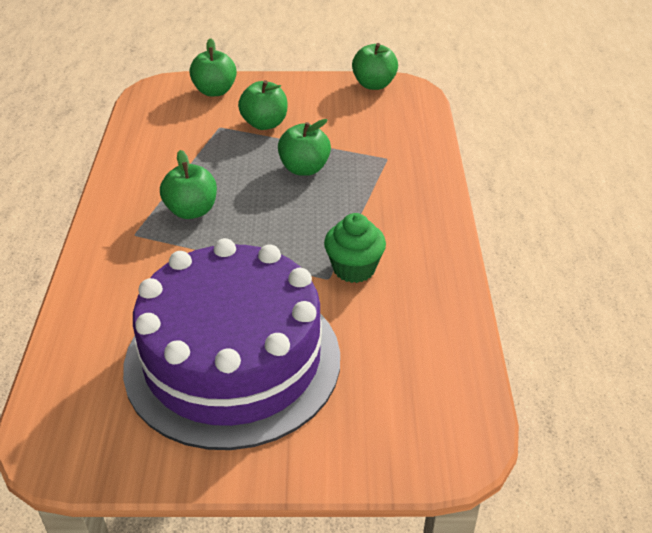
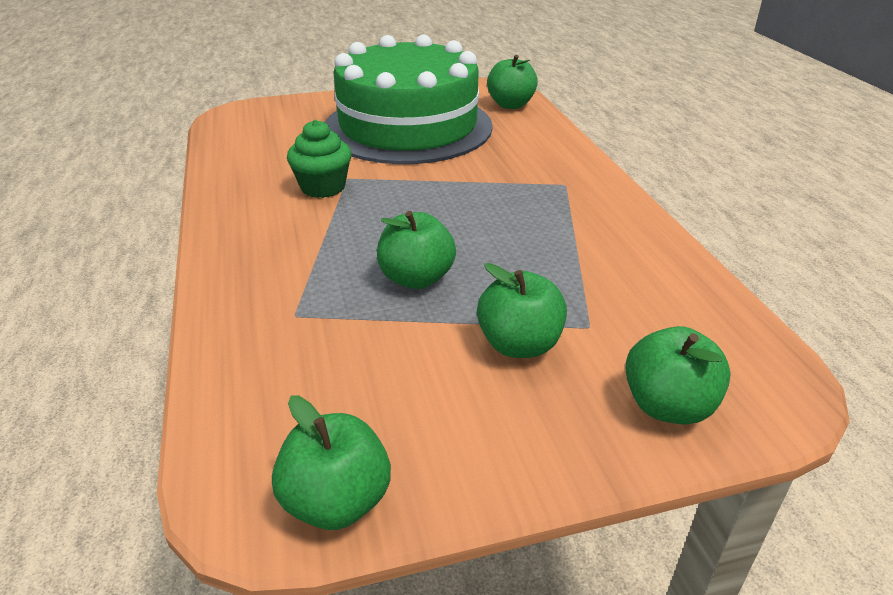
camera: 165 degrees right, 5 degrees down
(191, 211) = (526, 210): green apple -> green apple (511, 105)
(232, 360) = (408, 127): purple cake -> green cake

